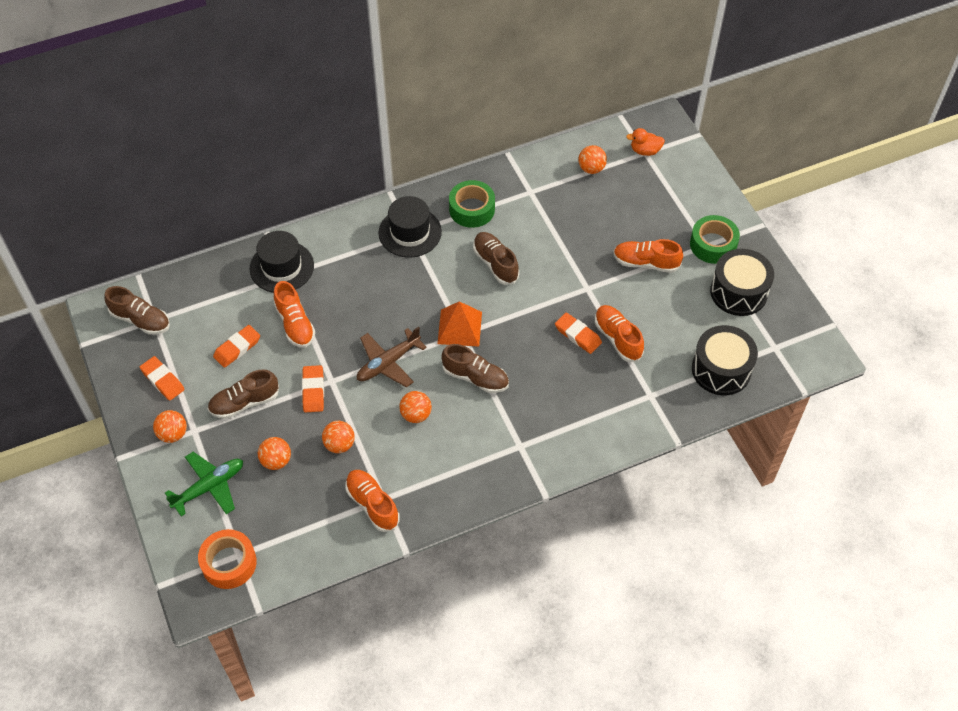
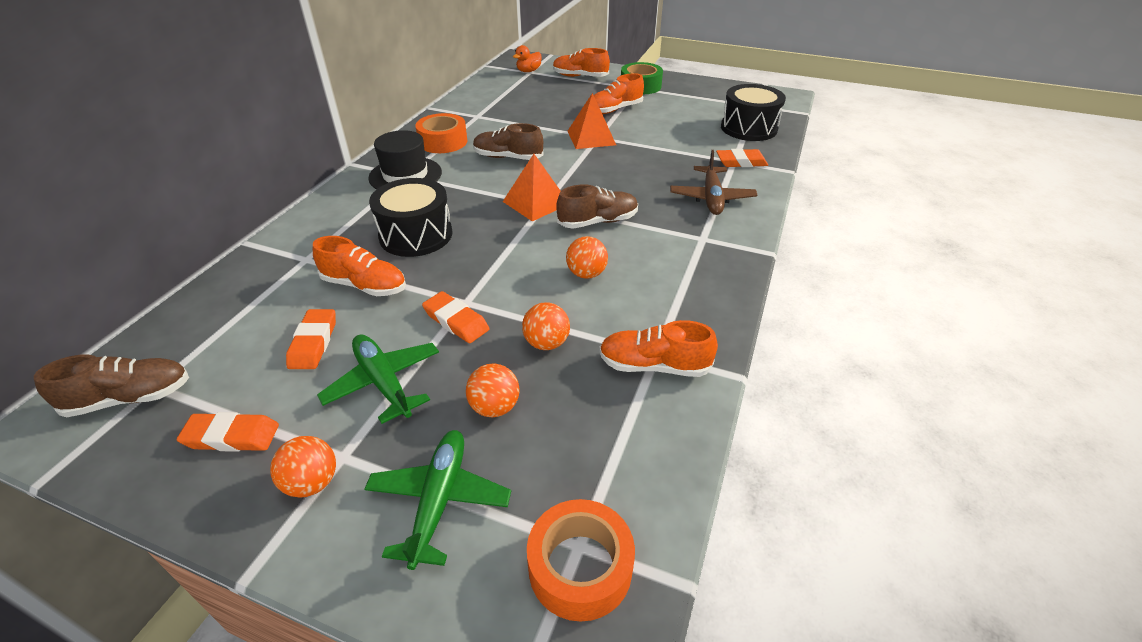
camera: 45 degrees left, 15 degrees down
(244, 403) = (383, 382): brown shoe -> green plane
(282, 267) = (294, 255): black hat -> none
(388, 363) = (506, 257): brown plane -> brown plane (711, 198)
(472, 209) = (443, 142): green tape -> orange tape
(578, 335) = (632, 160): orange eraser -> orange eraser (741, 162)
(581, 285) = (591, 138): none -> orange pyramid
(591, 169) = (505, 90): orange ball -> none
(617, 338) = (661, 148): orange shoe -> orange shoe (580, 76)
(738, 292) = (692, 96): black drum -> black drum (416, 235)

